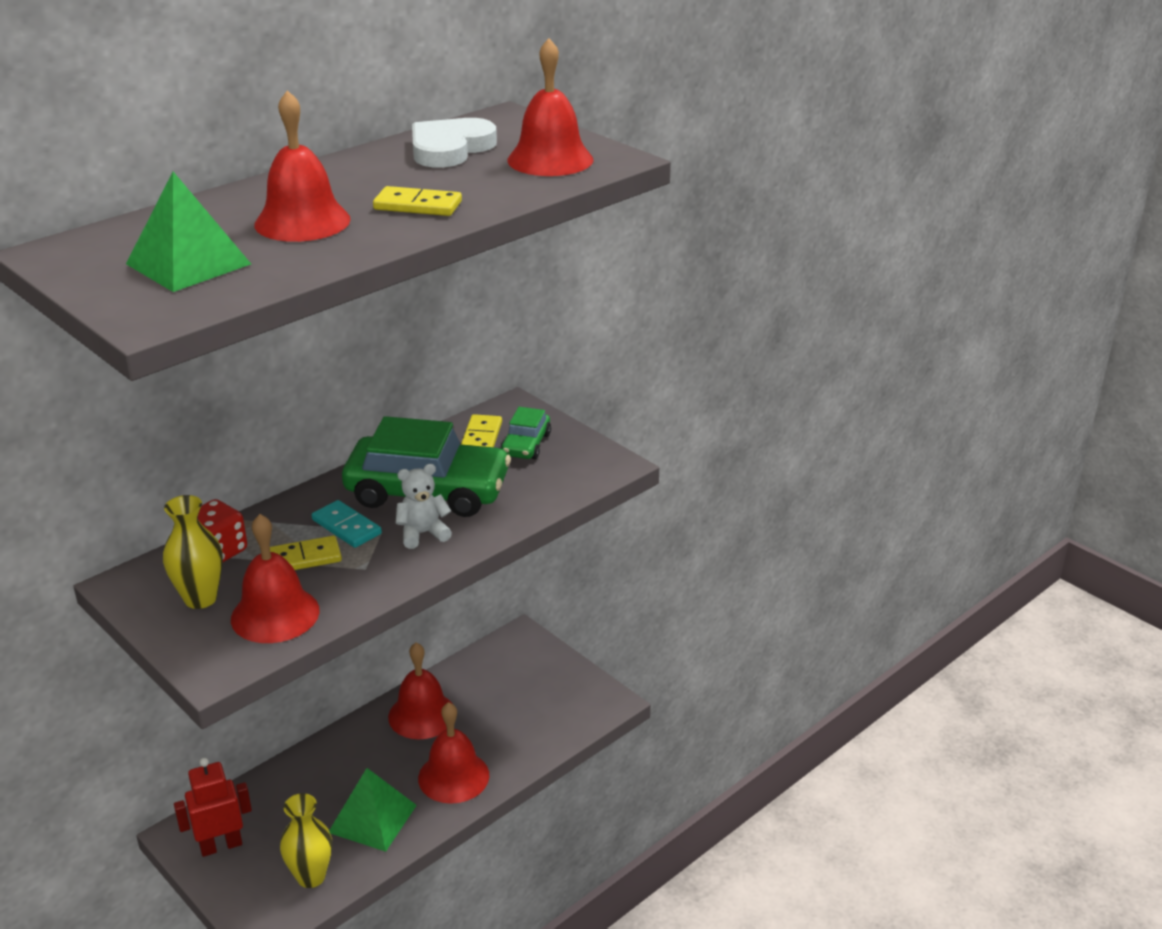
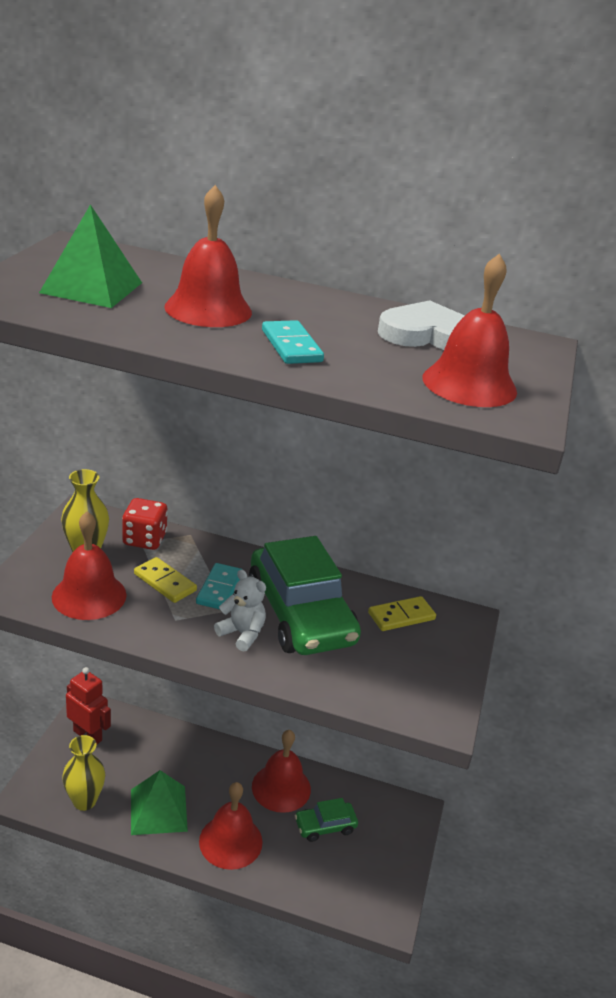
camera: 55 degrees right, 0 degrees up
(417, 206) = (291, 346): yellow domino -> turquoise domino
(526, 445) = (417, 647): green car -> green car (325, 826)

